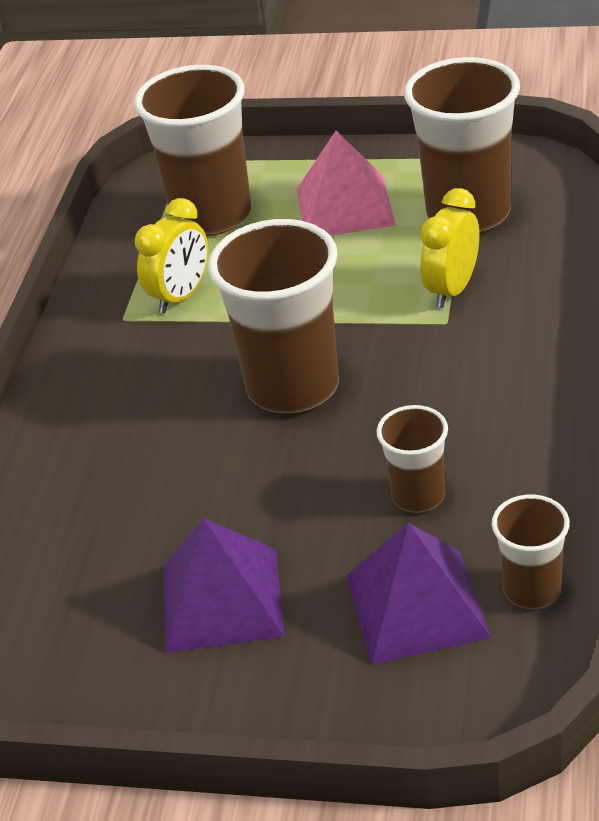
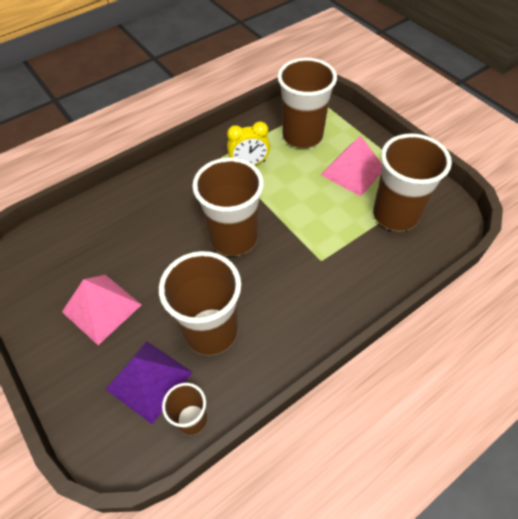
camera: 40 degrees right, 15 degrees up
(222, 599) = (102, 308): purple pyramid -> pink pyramid
(418, 496) = (211, 331): brown cup -> brown cup, size x1.93
(452, 290) = (343, 246): yellow clock -> none

